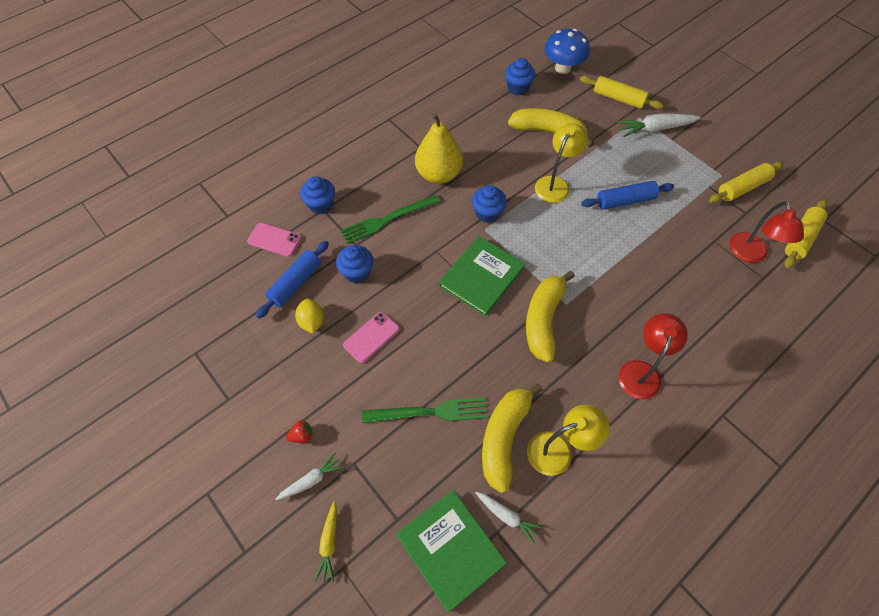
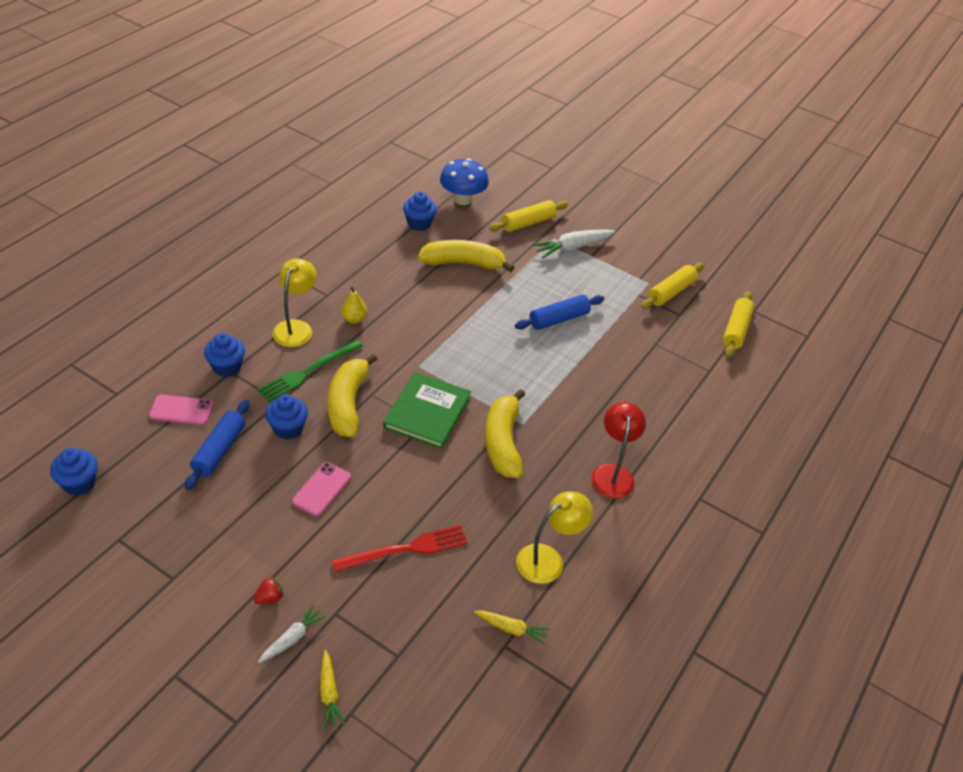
camera: 20 degrees left, 15 degrees down
(312, 322) = (249, 485): yellow lemon -> none
(429, 412) = (405, 549): green fork -> red fork
(438, 174) = (354, 319): yellow pear -> yellow pear, size x0.49
(450, 549) = (461, 671): green book -> none
(487, 213) = (418, 350): blue cupcake -> blue cupcake (79, 483)
(504, 437) = (490, 558): yellow banana -> yellow banana (348, 403)
(507, 516) = (512, 629): white carrot -> yellow carrot
(555, 184) = (483, 312): yellow lamp -> yellow lamp (296, 327)
(618, 98) = (528, 223): yellow rolling pin -> yellow rolling pin turned 45 degrees counterclockwise
(750, 255) = (692, 352): red lamp -> none

